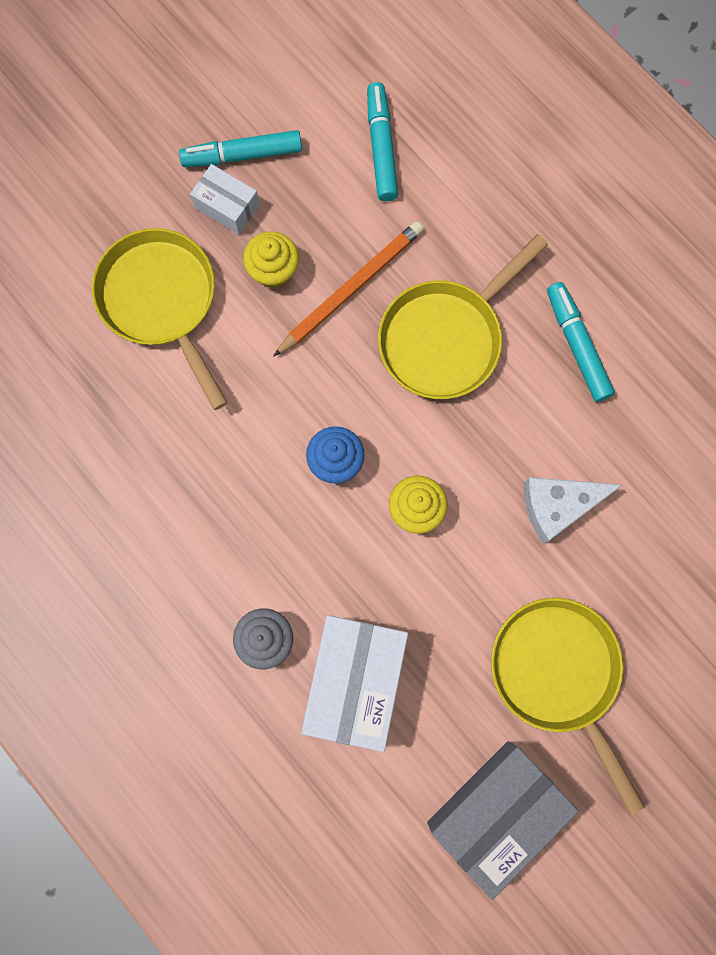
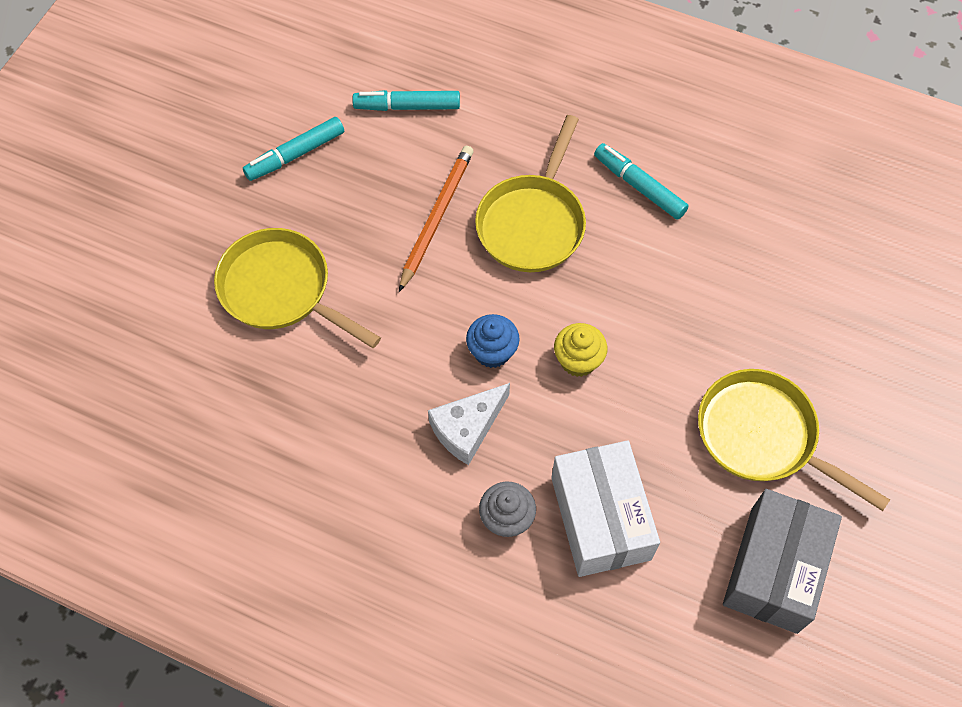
camera: 25 degrees left, 15 degrees down
(227, 206) = (301, 197): white box -> none
(273, 270) = (365, 229): yellow cupcake -> none
(381, 147) = (407, 106): turquoise marker -> turquoise marker turned 60 degrees counterclockwise
(558, 506) = (690, 309): white cheese -> white cheese (467, 428)

